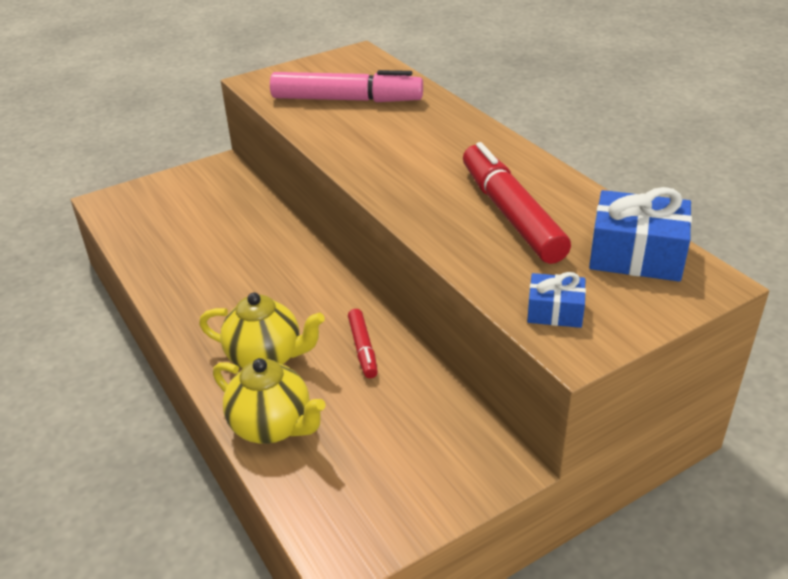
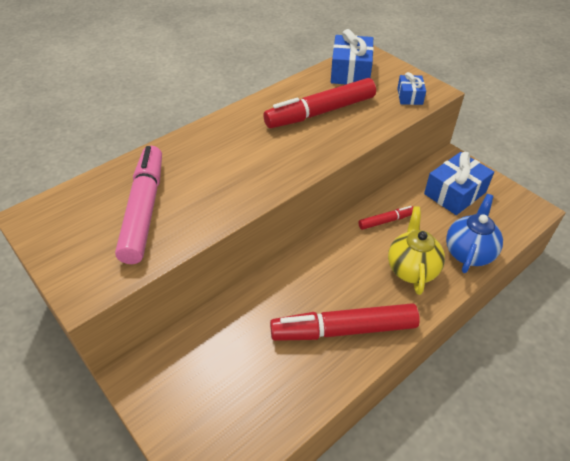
camera: 100 degrees left, 10 degrees up
(204, 287) = (343, 329): none -> red marker
(272, 426) = (468, 252): yellow teapot -> blue teapot
(408, 445) = (455, 193): none -> blue gift

